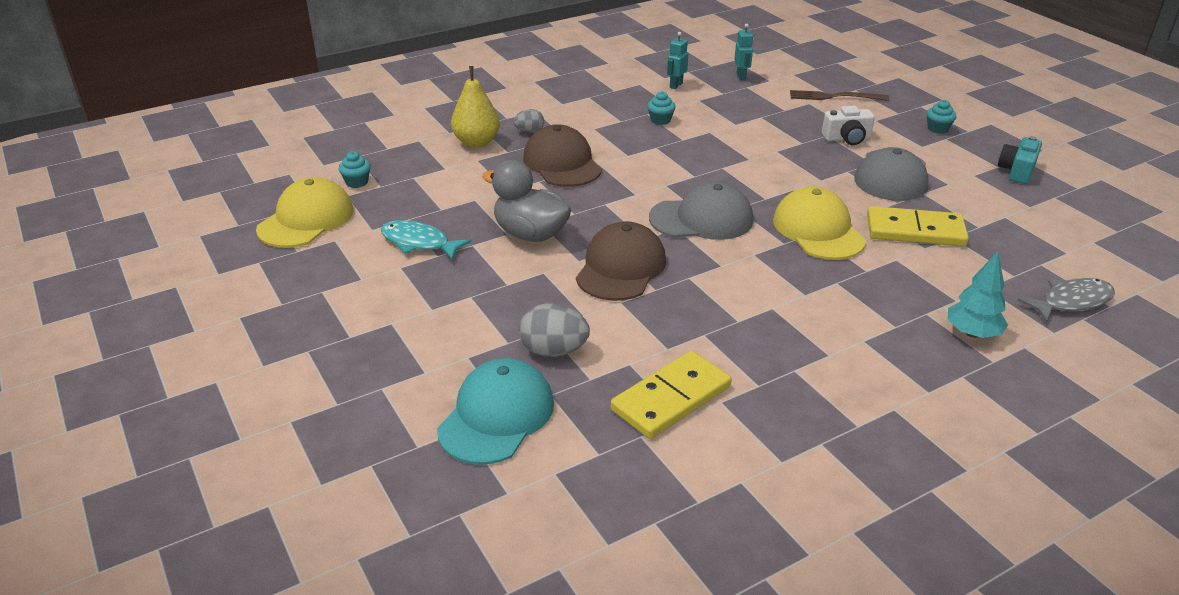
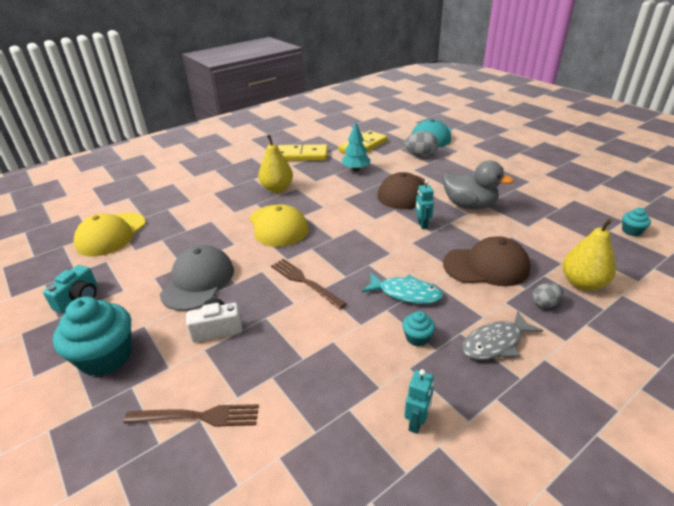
camera: 175 degrees right, 0 degrees up
(306, 219) = (624, 201): yellow cap -> yellow cap (111, 234)
(419, 243) = (534, 194): turquoise fish -> turquoise fish (406, 293)
(562, 163) = (486, 266): brown cap -> brown cap turned 60 degrees counterclockwise
(702, 219) = (358, 226): grey cap -> none
(741, 76) = (322, 463): turquoise robot -> turquoise robot (422, 224)
(767, 165) = (305, 282): none -> brown fork
(840, 296) = (277, 189): none -> yellow pear
(915, 231) = (210, 231): yellow domino -> yellow domino (302, 155)
(937, 129) = (106, 357): turquoise cupcake -> turquoise cupcake, size x2.15
(972, 333) = (216, 179): turquoise tree -> turquoise tree (356, 169)
(1071, 302) = (148, 197): grey fish -> grey fish (495, 343)

